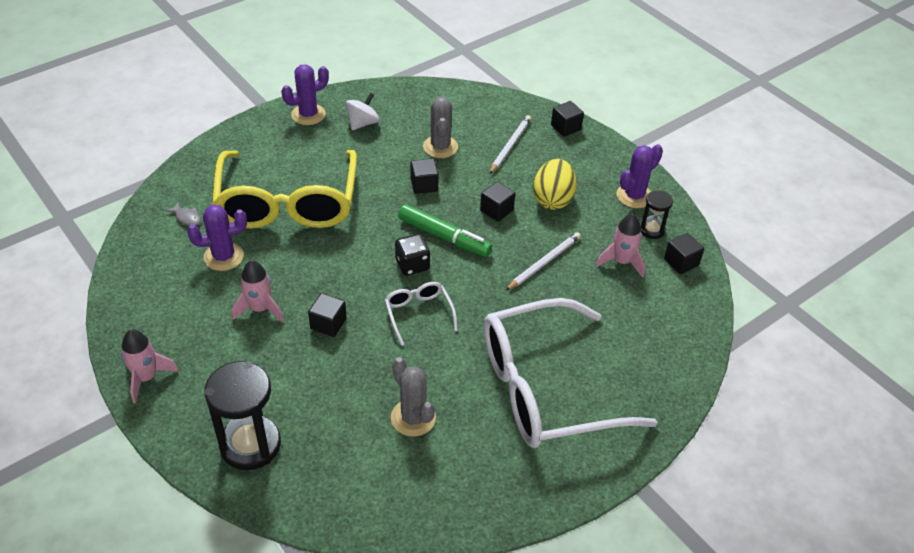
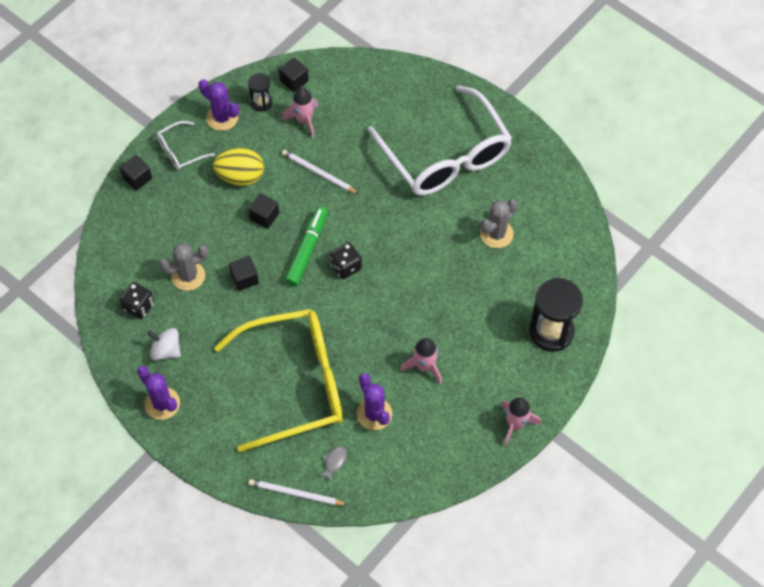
camera: 100 degrees left, 15 degrees up
(328, 323) = (425, 312): black cube -> none
(417, 112) = (138, 306): none -> black dice
(418, 313) = (397, 251): white glasses -> white glasses (180, 151)
(510, 146) = (174, 219): white pencil -> white pencil (296, 494)

